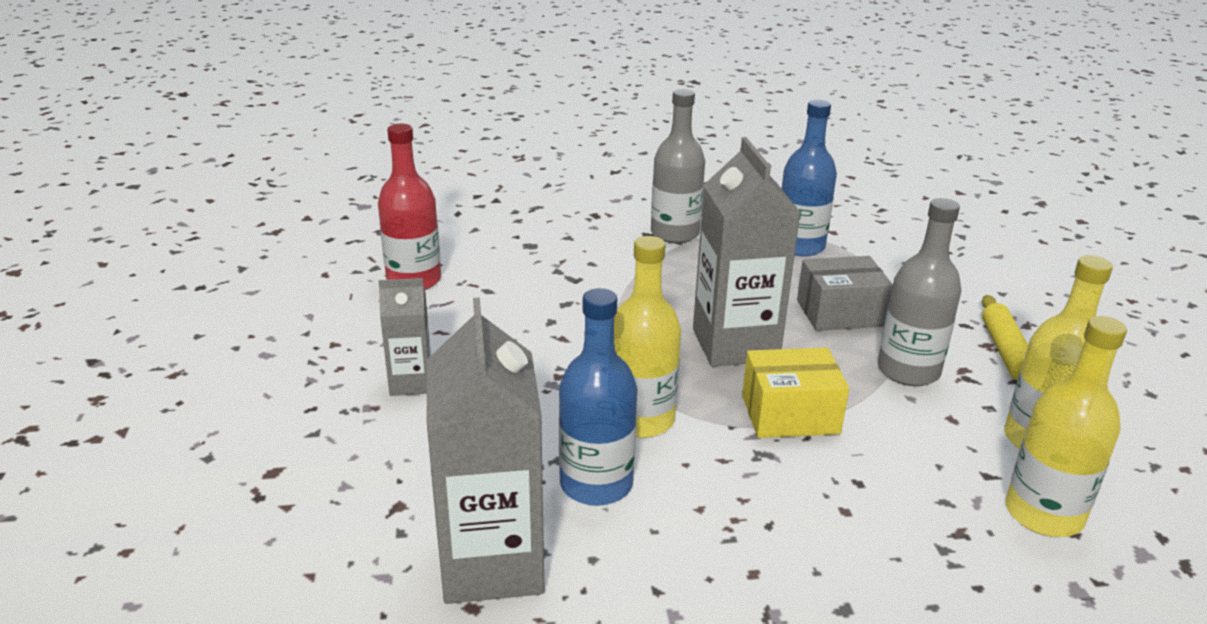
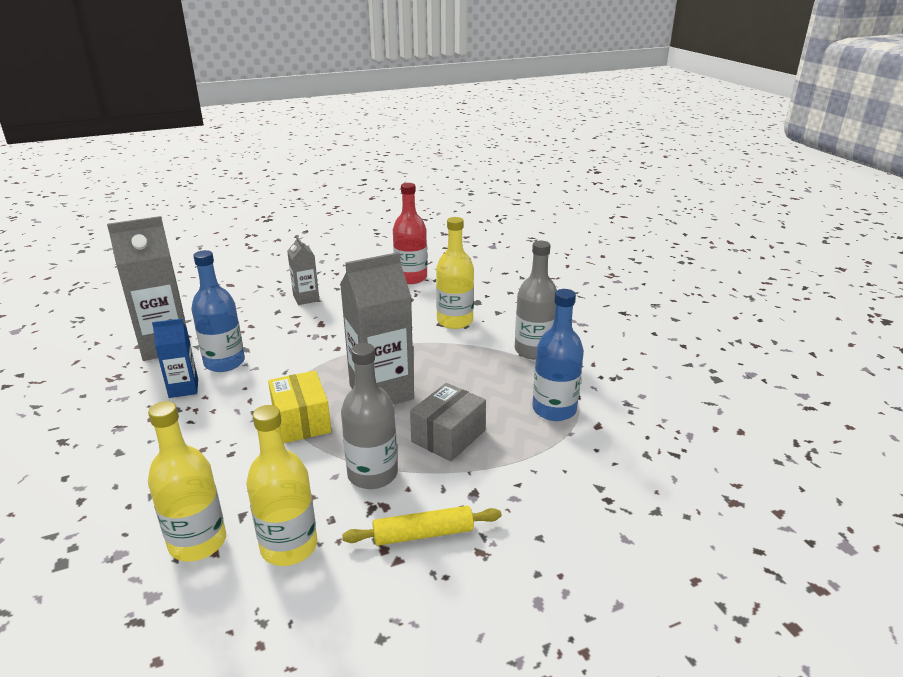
camera: 75 degrees right, 0 degrees up
(641, 420) = (285, 368): yellow bottle -> yellow bottle (454, 321)
(666, 534) = (183, 388): none -> blue carton
(839, 313) = (448, 436): grey box -> grey box turned 60 degrees clockwise

